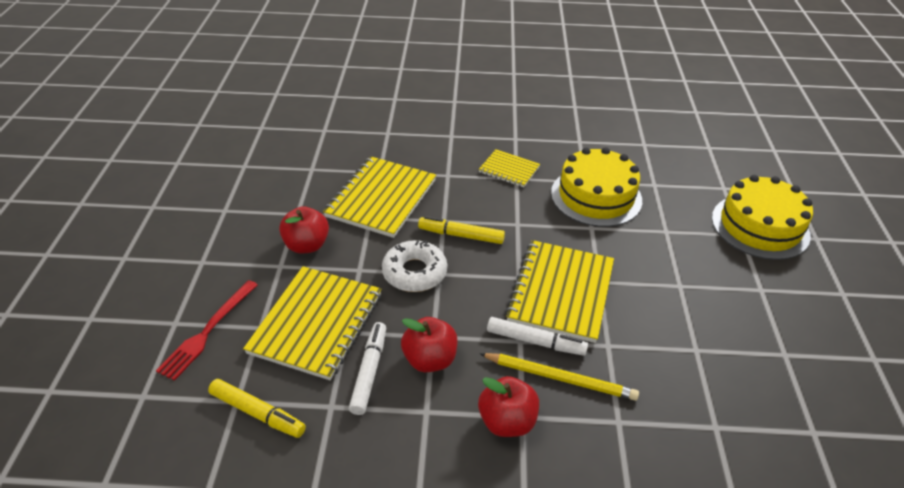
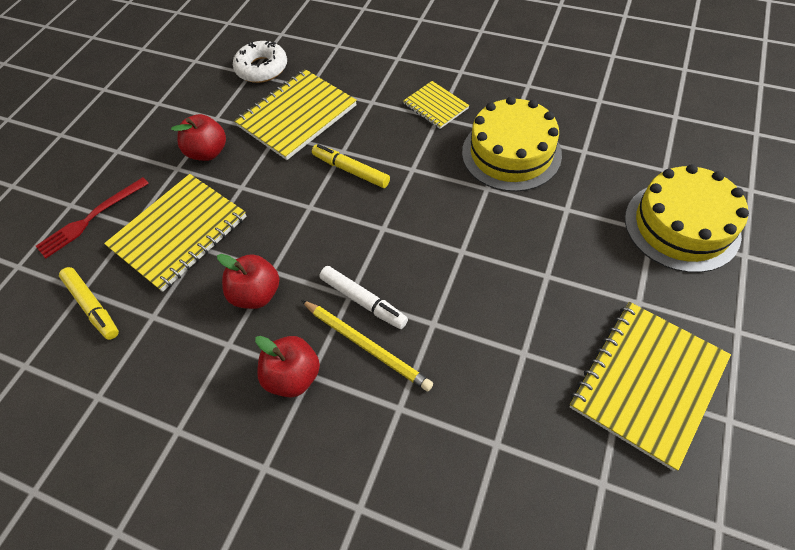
camera: 25 degrees right, 15 degrees up
(369, 371) = (199, 292): white marker -> none
(414, 272) = (288, 201): white donut -> white donut (262, 68)
(561, 292) = (416, 253): yellow notebook -> yellow notebook (647, 382)

